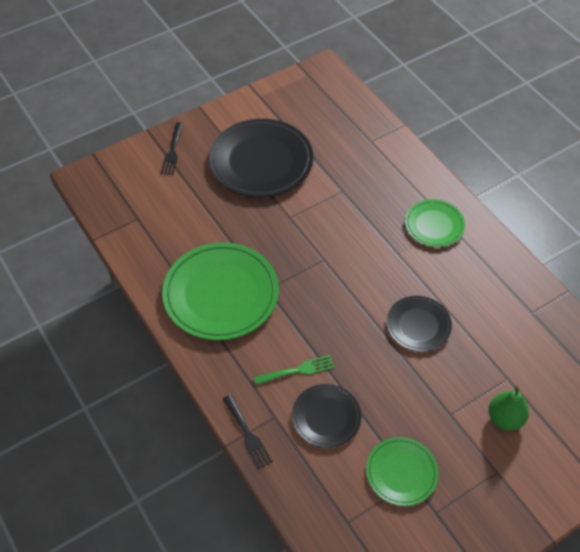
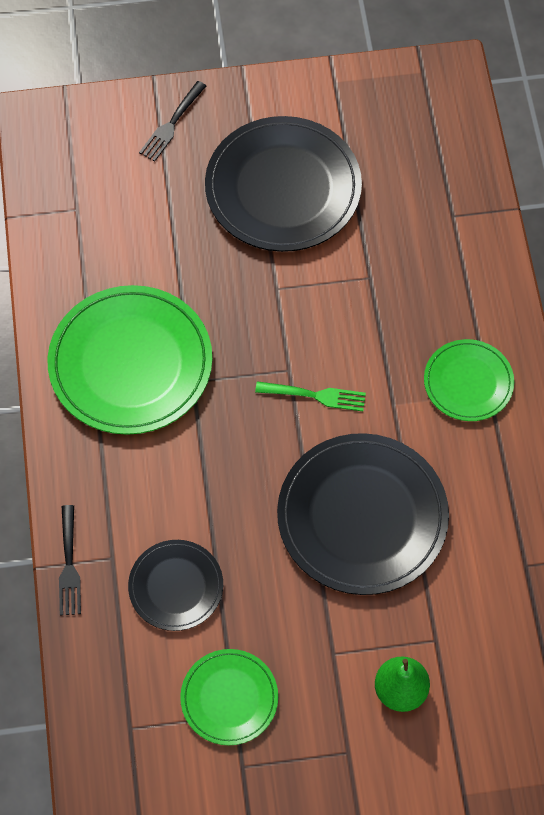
camera: 25 degrees right, 10 degrees up
(297, 370) = (173, 510): green fork -> green fork (315, 396)
(418, 325) = (362, 516): black plate -> black plate, size x1.83

